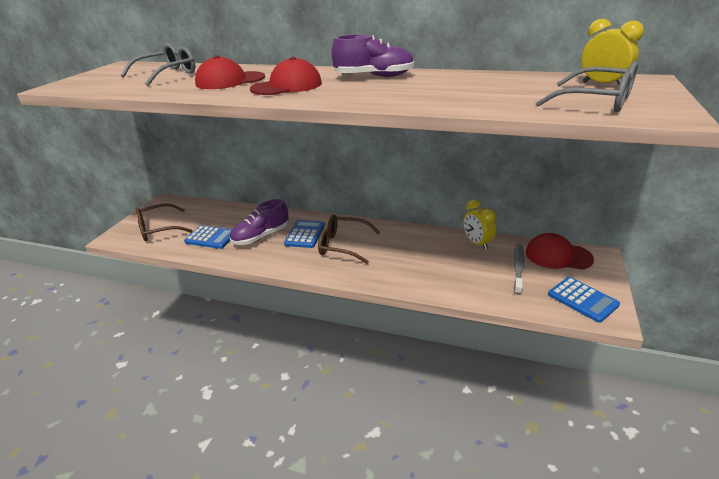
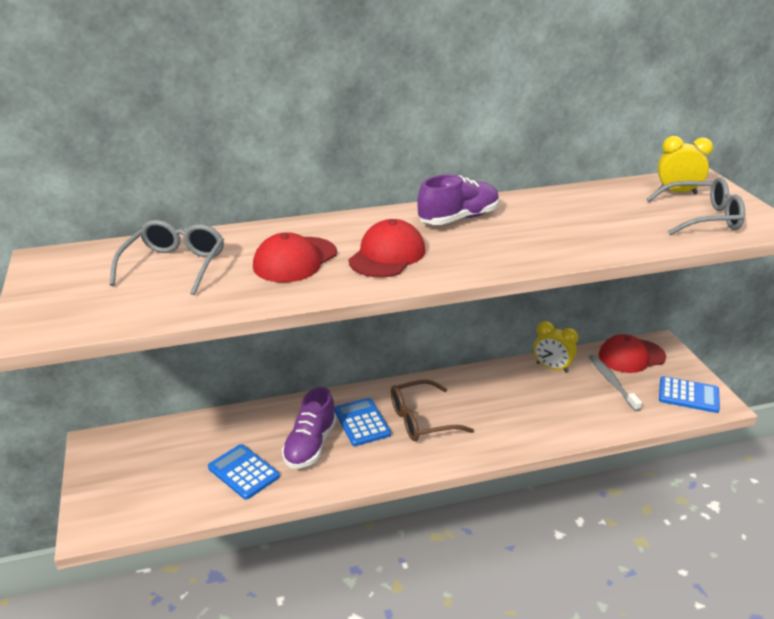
camera: 35 degrees left, 0 degrees up
(159, 229) = (147, 488): brown glasses -> none
(211, 238) = (243, 472): blue calculator -> blue calculator turned 120 degrees counterclockwise

